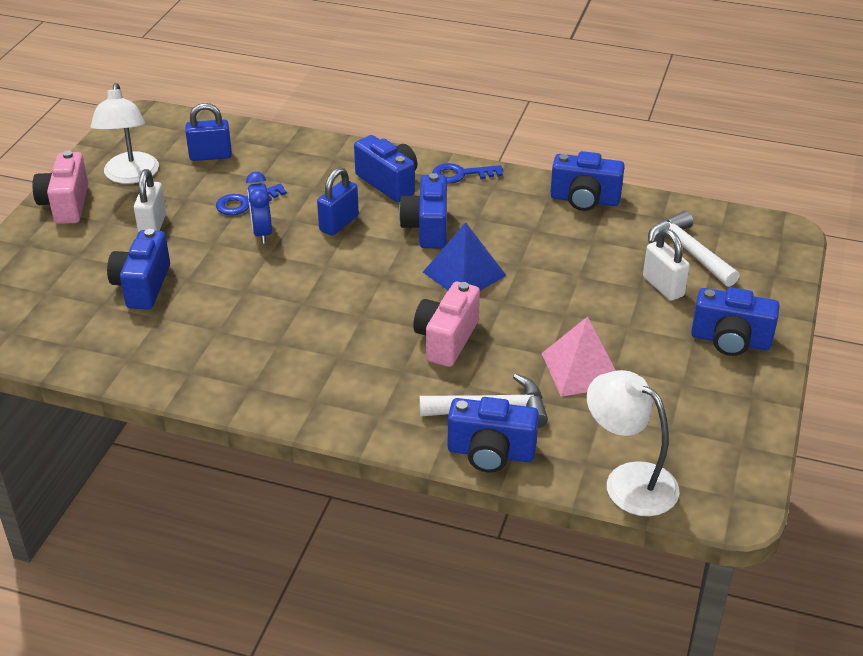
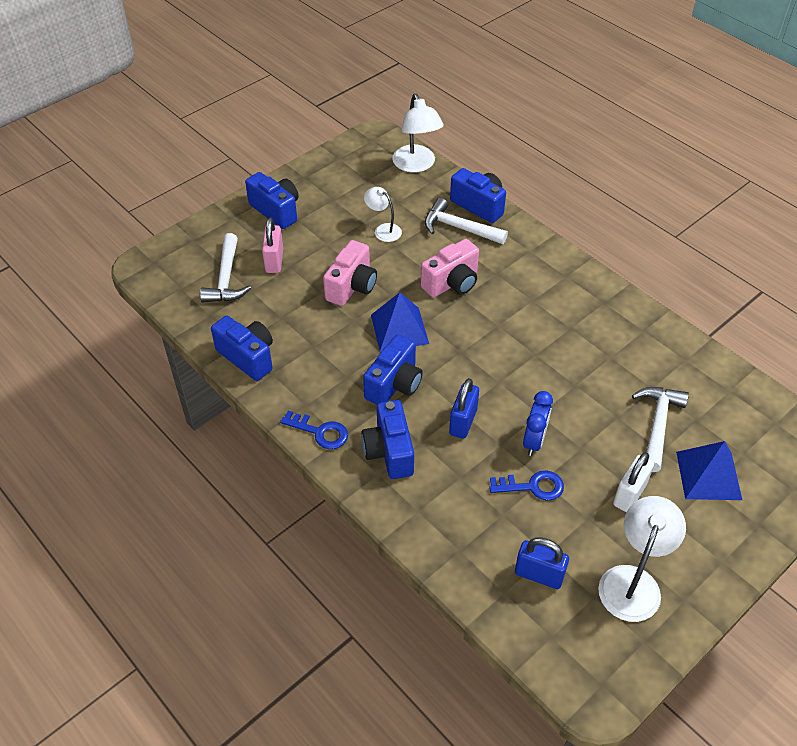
camera: 150 degrees left, 10 degrees up
(66, 204) = (709, 566): pink camera -> pink camera (352, 286)
(79, 264) = (708, 475): none -> blue pyramid
(142, 286) = (657, 425): blue camera -> white hammer
(339, 223) = (463, 422): blue padlock -> blue padlock turned 45 degrees counterclockwise
(582, 369) = (383, 230): pink pyramid -> white lamp
(663, 287) = (274, 261): white padlock -> pink padlock

